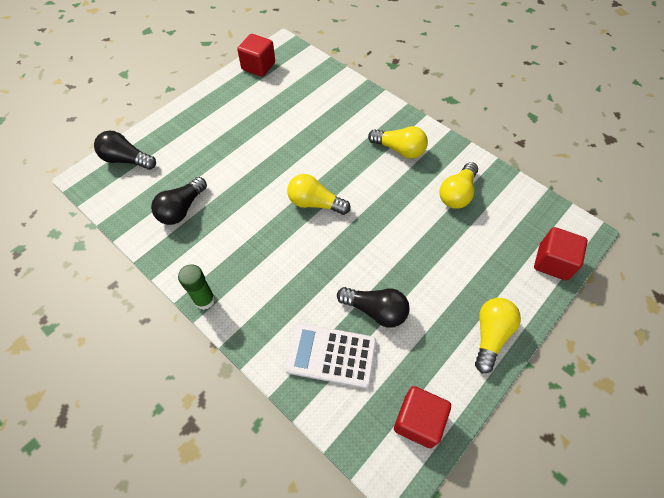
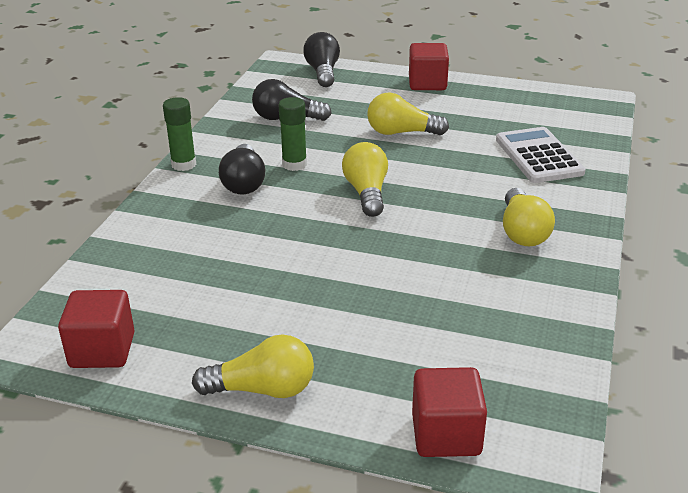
camera: 65 degrees right, 25 degrees down
(253, 229) = (294, 164): none -> green glue stick
(258, 66) = (543, 96): red cube -> red cube (427, 83)
(331, 355) = (159, 262): white calculator -> white calculator (538, 156)
(375, 310) = (240, 278): black light bulb -> black light bulb (244, 183)
(457, 193) = (493, 302): yellow light bulb -> yellow light bulb (401, 132)

